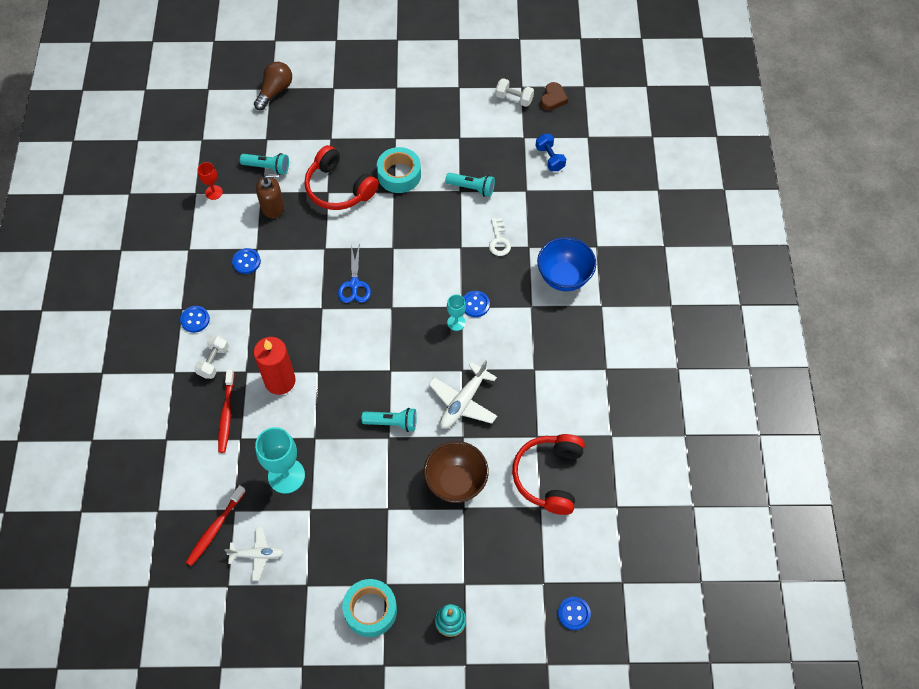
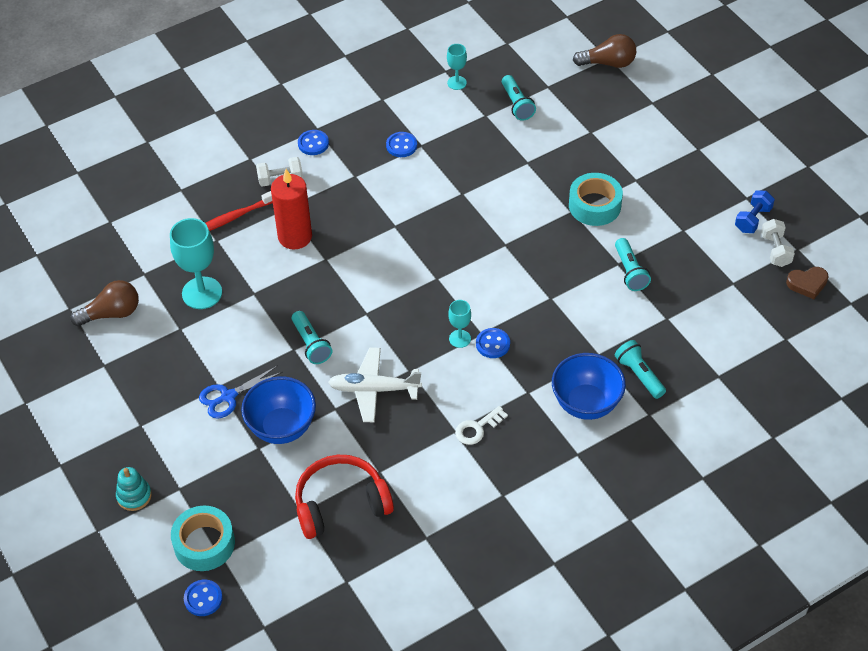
camera: 60 degrees right, 10 degrees down
(214, 192) = (457, 83): red goblet -> turquoise goblet
(215, 528) = (118, 270): red toothbrush -> none
(257, 555) = (111, 313): white plane -> brown light bulb
(273, 207) = (476, 132): brown soap dispenser -> none
(338, 188) = (538, 168): red headphones -> none
(354, 284) = (440, 237): blue scissors -> blue scissors (228, 396)
(370, 610) = (108, 426): turquoise tape -> turquoise tape (204, 544)
(456, 482) = (282, 428): brown bowl -> blue bowl
(499, 240) = (585, 325): white key -> white key (477, 428)
(550, 158) = (726, 319): blue dumbbell -> blue dumbbell (753, 219)
(561, 233) = (639, 375): none -> turquoise flashlight

